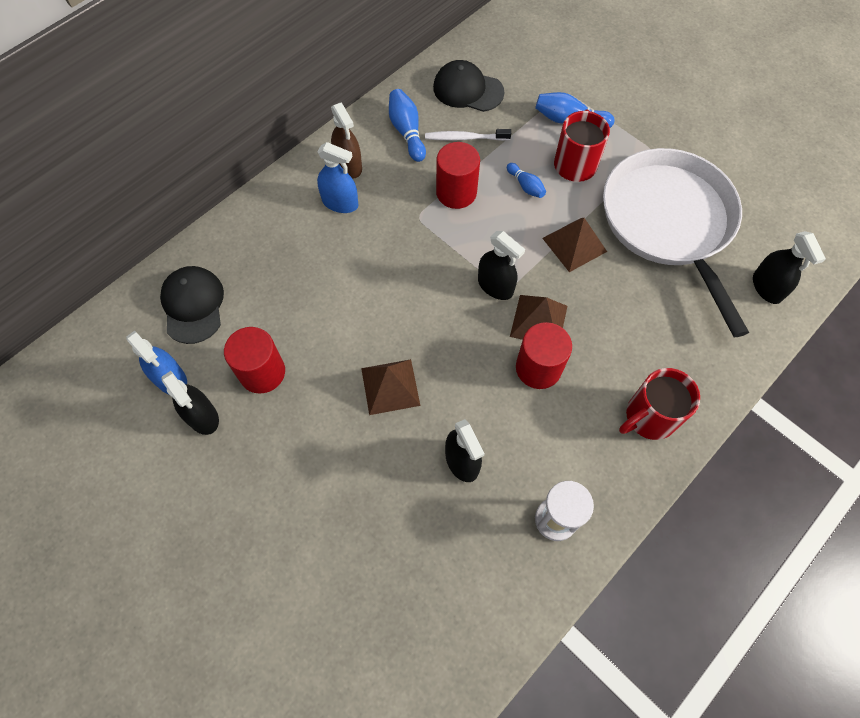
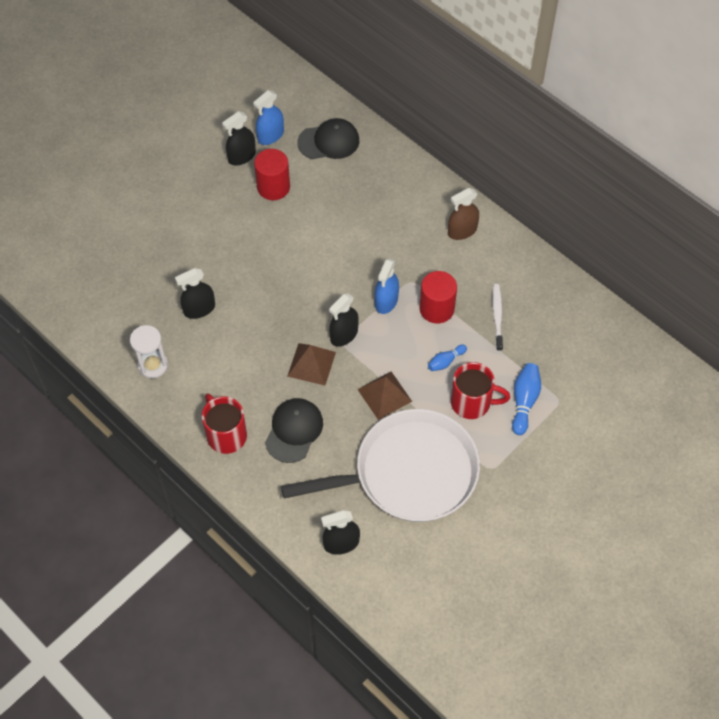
camera: 90 degrees right, 5 degrees down
(340, 203) = (423, 227): blue spray bottle -> blue spray bottle (386, 301)
(390, 386) = (259, 264): brown pyramid -> none
(407, 132) = (501, 272): blue bowling pin -> none
(468, 90) = (555, 320): black cap -> black cap (294, 431)
(538, 368) = (270, 361): red cylinder -> none

